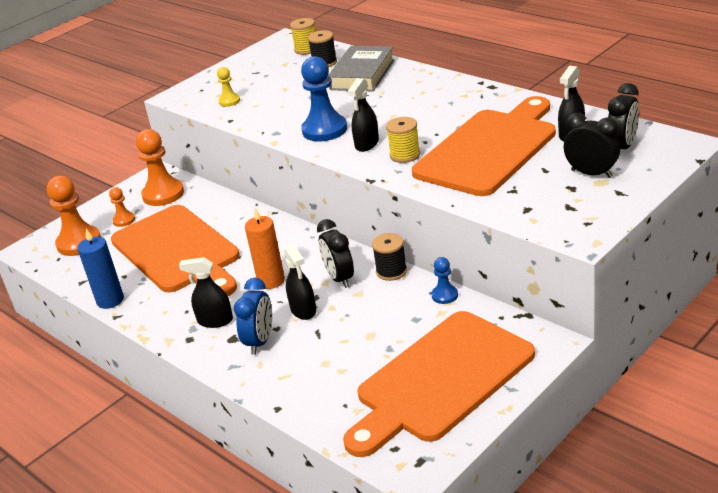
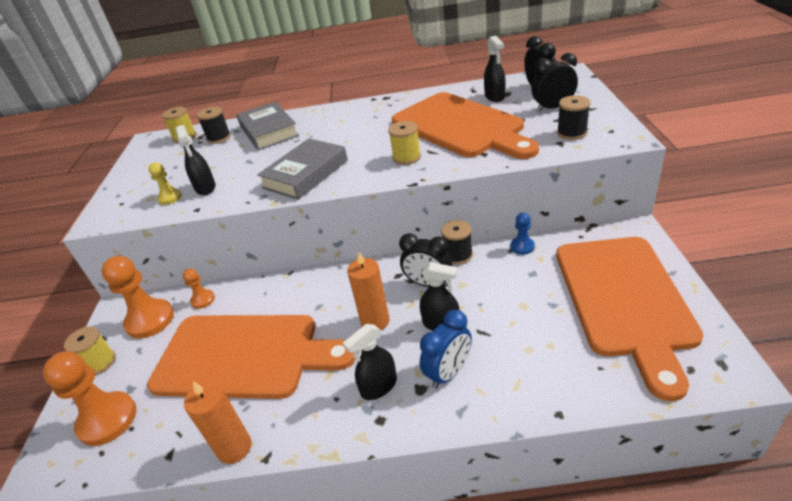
camera: 45 degrees left, 5 degrees up
(110, 300) = (234, 448): blue candle -> orange candle
(111, 205) = (99, 362): none -> yellow spool
(124, 220) = (136, 366): orange pawn -> orange pawn (203, 300)
(260, 341) = (448, 373): blue clock -> blue clock turned 75 degrees clockwise
(324, 130) = (305, 174): blue pawn -> grey book
(367, 144) = (361, 165): black spray bottle -> black spray bottle (205, 188)
(489, 149) = (460, 126): orange cutting board -> orange cutting board turned 150 degrees clockwise
(554, 206) = (571, 133): none -> black spool

